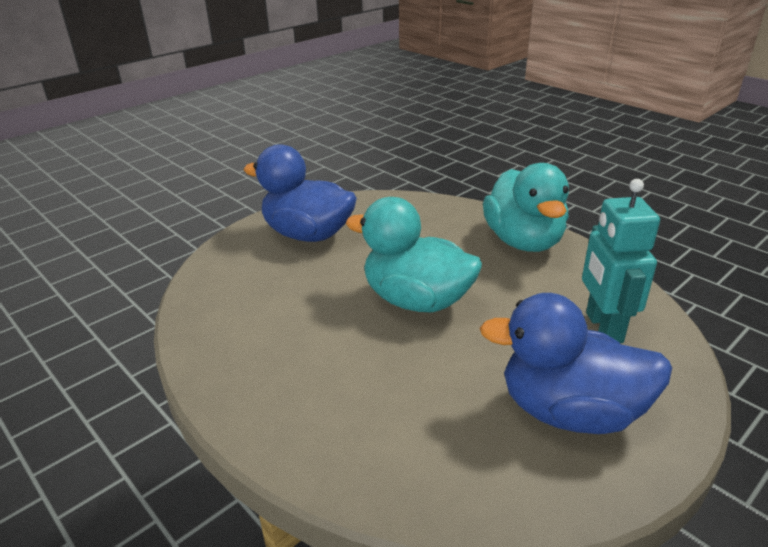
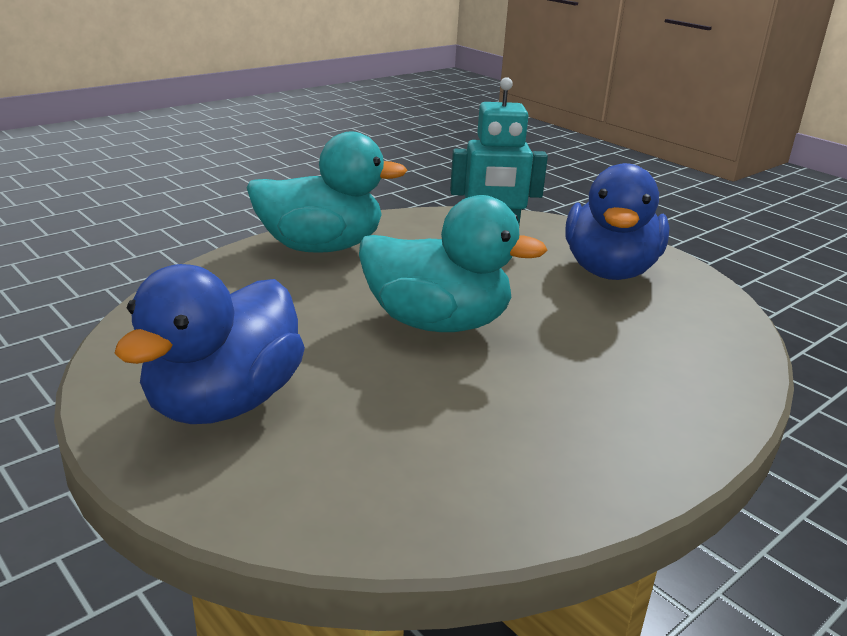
camera: 90 degrees left, 5 degrees down
(416, 300) = (437, 323): turquoise duck -> turquoise duck turned 105 degrees counterclockwise

